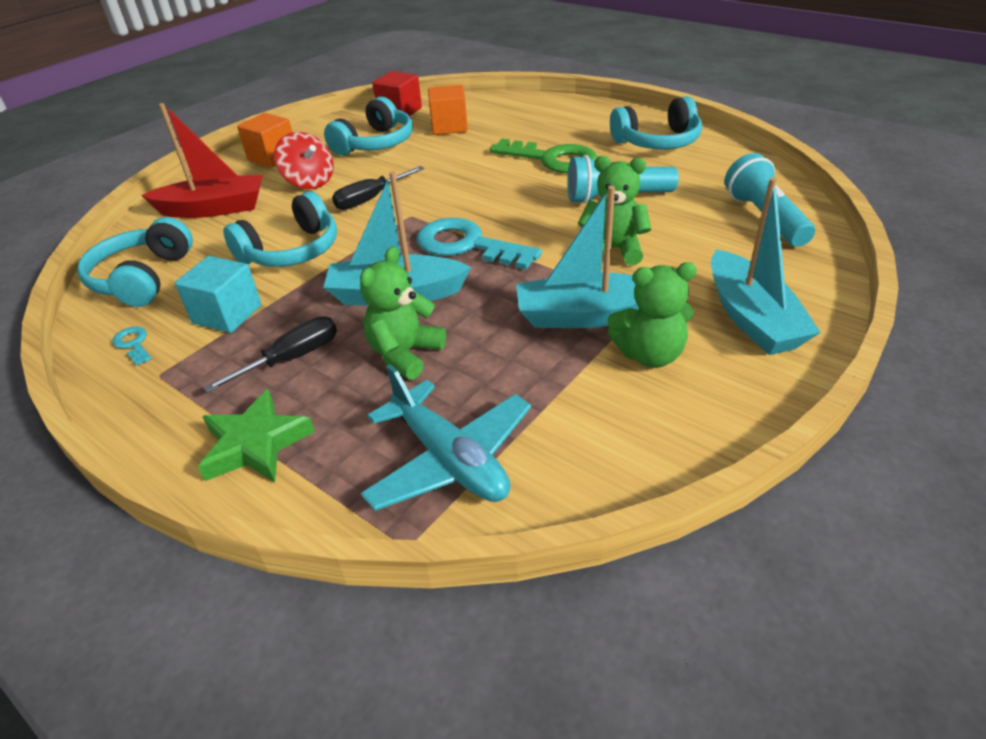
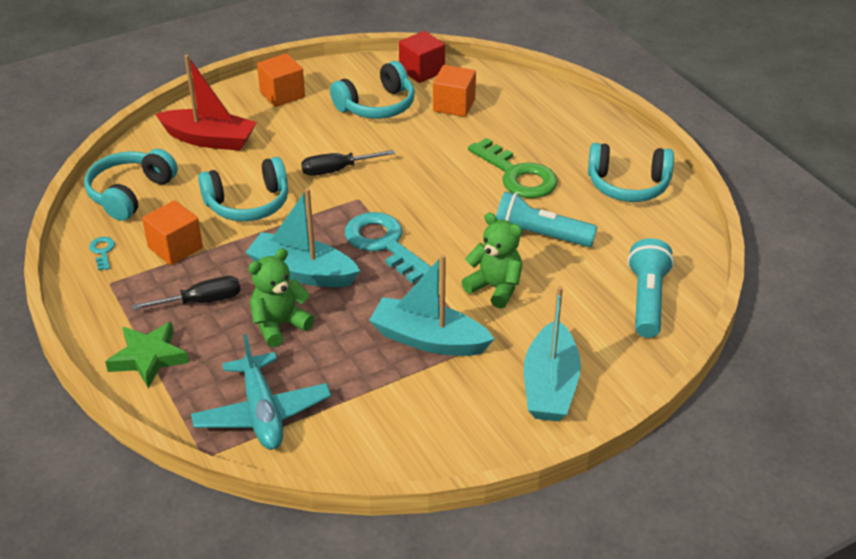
camera: 20 degrees right, 0 degrees up
(227, 314) = (175, 248): turquoise cube -> orange cube
(309, 182) = (298, 134): red spinning top -> none
(649, 354) = (449, 387): green teddy bear -> none

